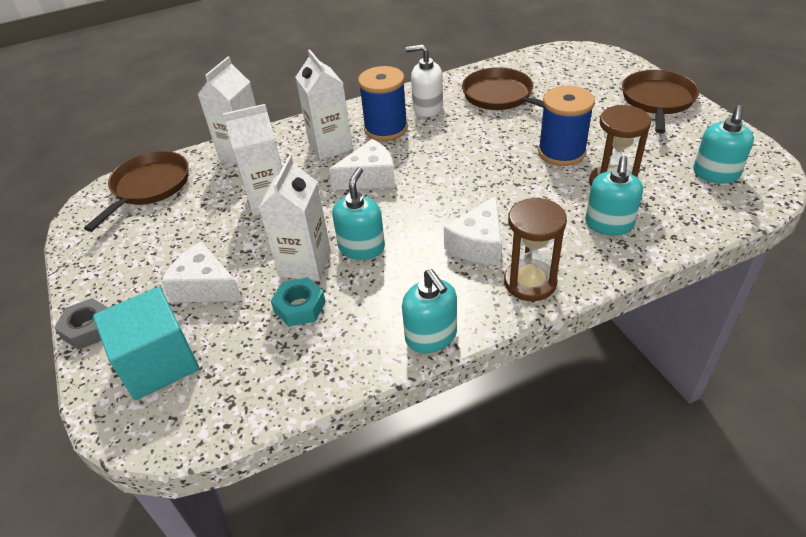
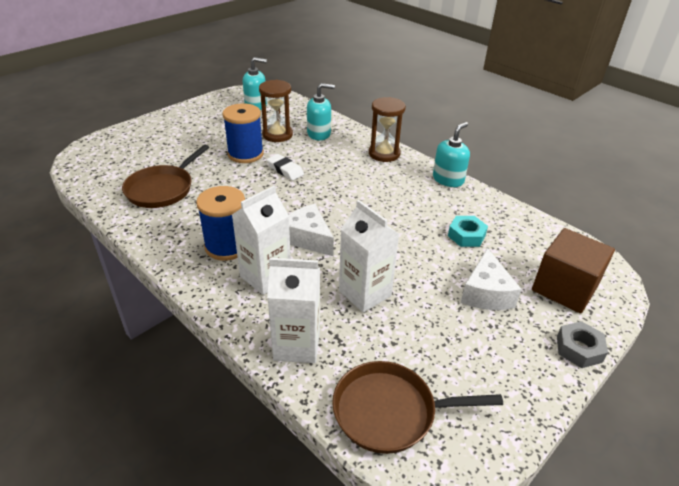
camera: 115 degrees left, 5 degrees down
(158, 363) = (564, 288): turquoise cube -> brown cube
(305, 264) = (426, 245): white carton -> none
(361, 247) = (393, 222): turquoise soap dispenser -> none
(427, 108) = (185, 227): white soap dispenser -> none
(478, 244) = (361, 174): white cheese -> none
(513, 179) = (285, 170): none -> white eraser
(657, 101) = (169, 123): brown pan -> none

